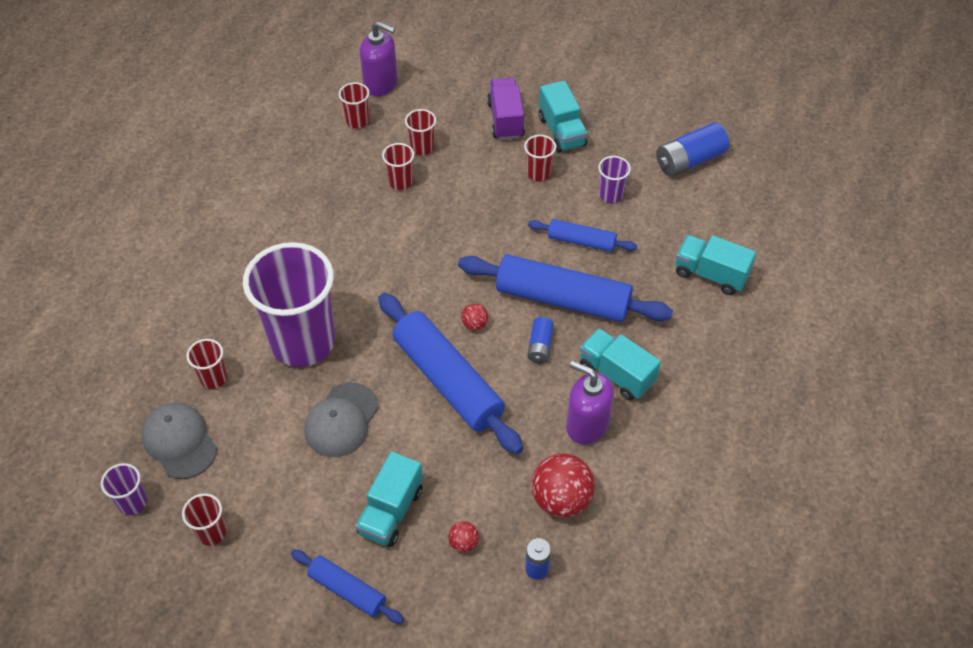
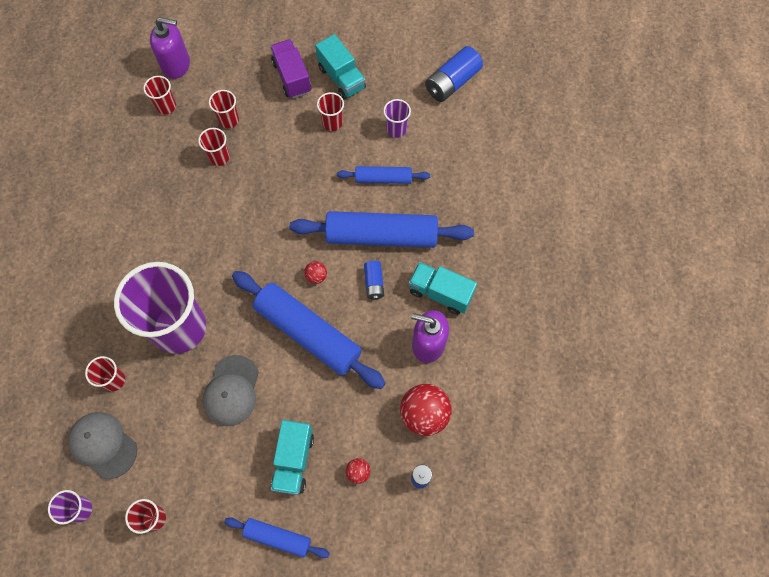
camera: 15 degrees left, 15 degrees up
(710, 274) = (493, 185): turquoise truck -> none

